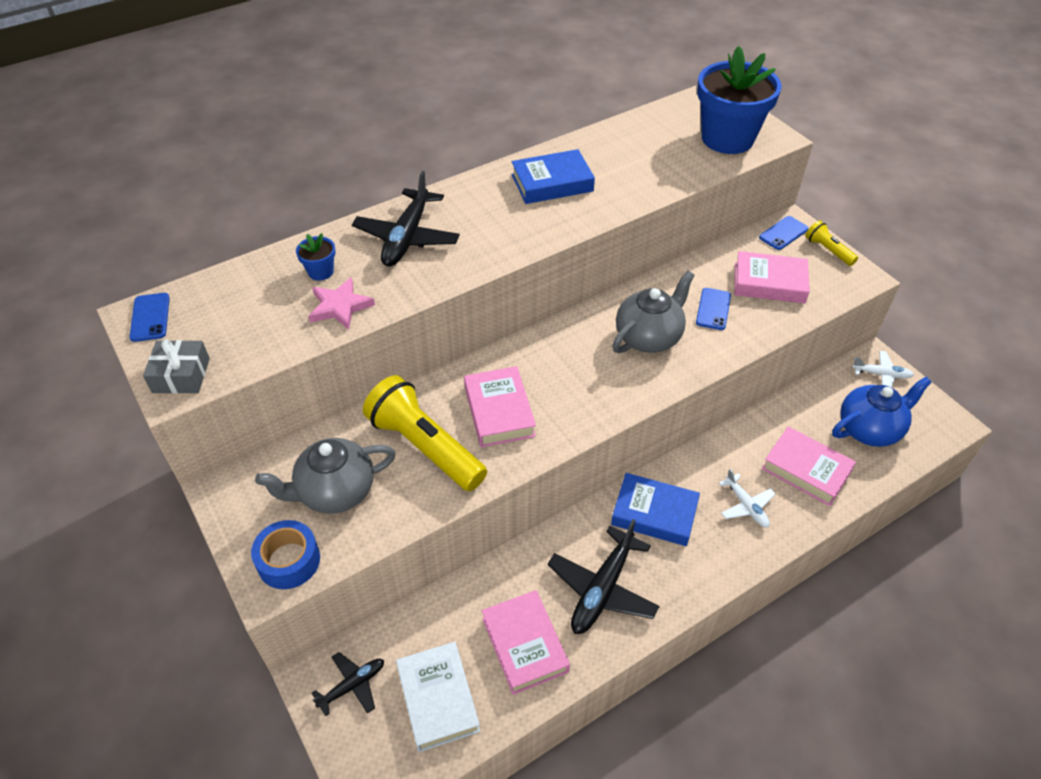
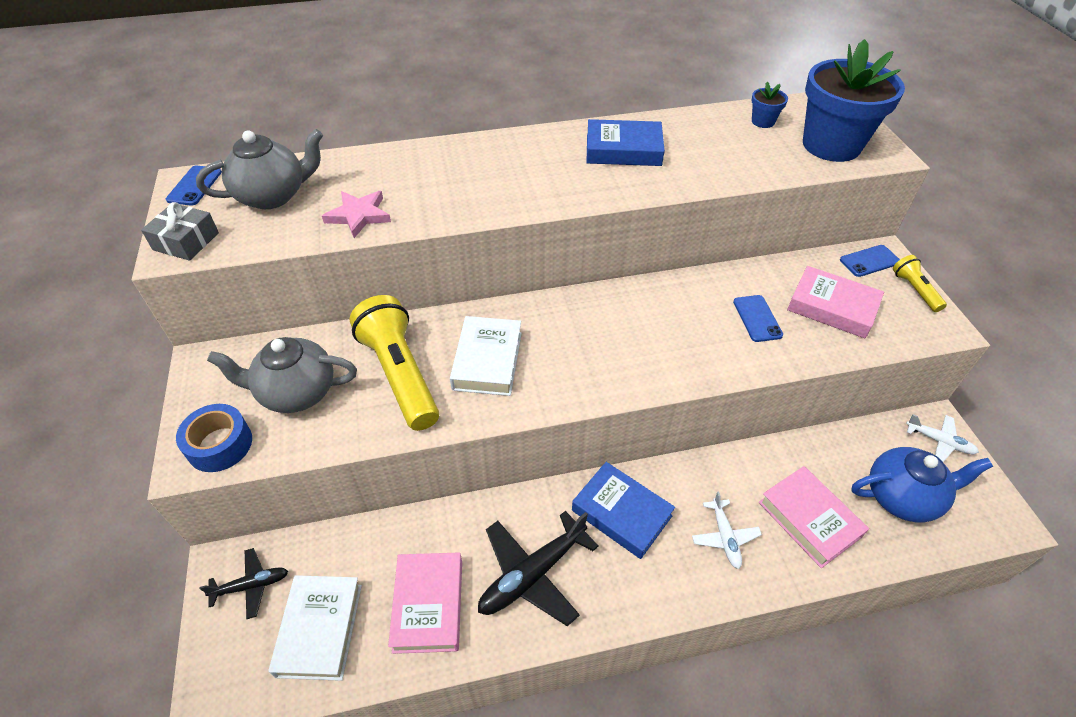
camera: 20 degrees right, 0 degrees up
(320, 272) = (361, 181): blue flower pot -> blue flower pot (763, 122)
(407, 237) = (456, 169): black plane -> none
(499, 411) = (487, 361): pink book -> white book
(649, 337) = (674, 329): grey teapot -> grey teapot (273, 196)
(713, 309) = (757, 318): blue phone -> blue phone turned 45 degrees counterclockwise

